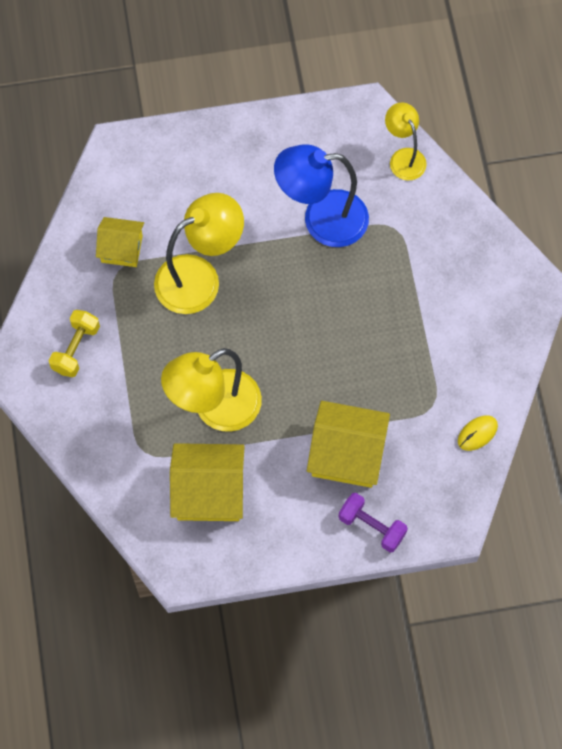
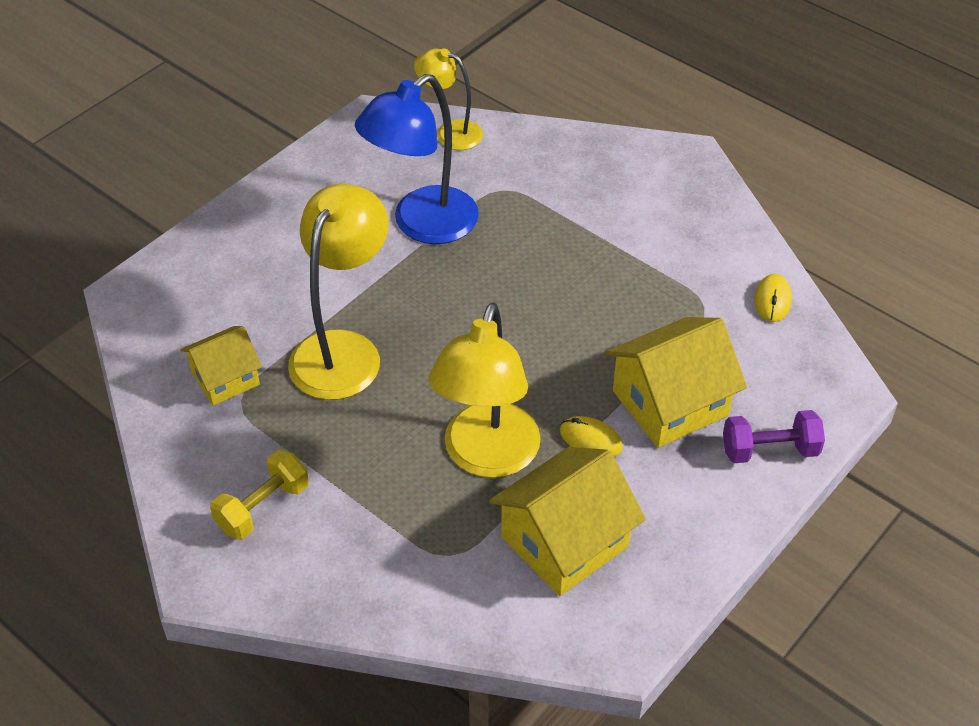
camera: 40 degrees left, 20 degrees down
(76, 349) = (263, 507): yellow dumbbell -> yellow dumbbell turned 60 degrees clockwise
(281, 442) = (590, 439): none -> yellow mouse

